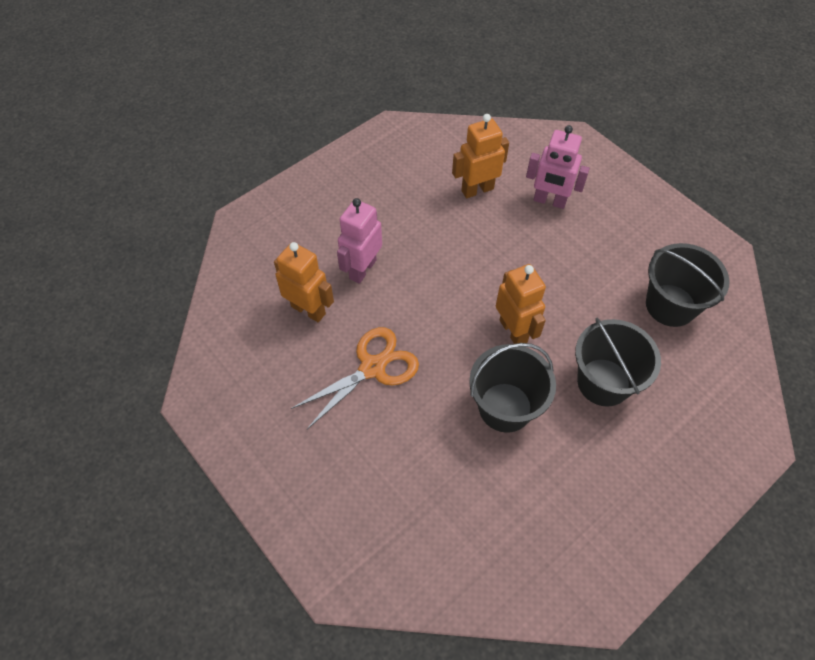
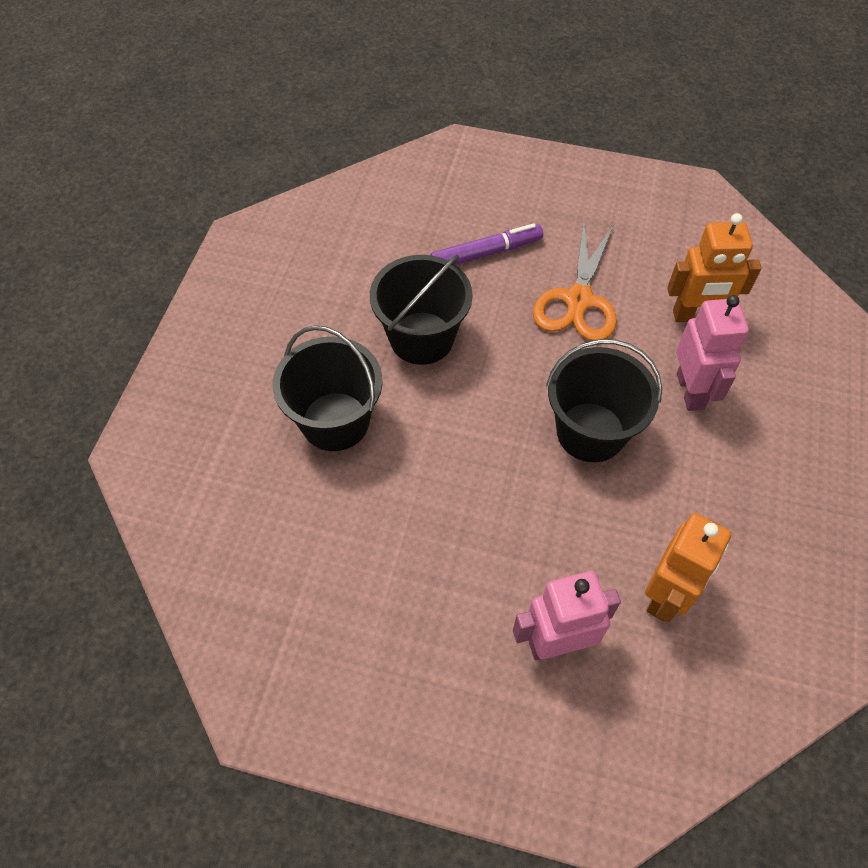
camera: 145 degrees right, 0 degrees up
(404, 449) = (486, 253): none -> purple marker
(513, 331) = (469, 421): orange robot -> none
(670, 305) = (301, 570): black bucket -> black bucket (590, 432)

